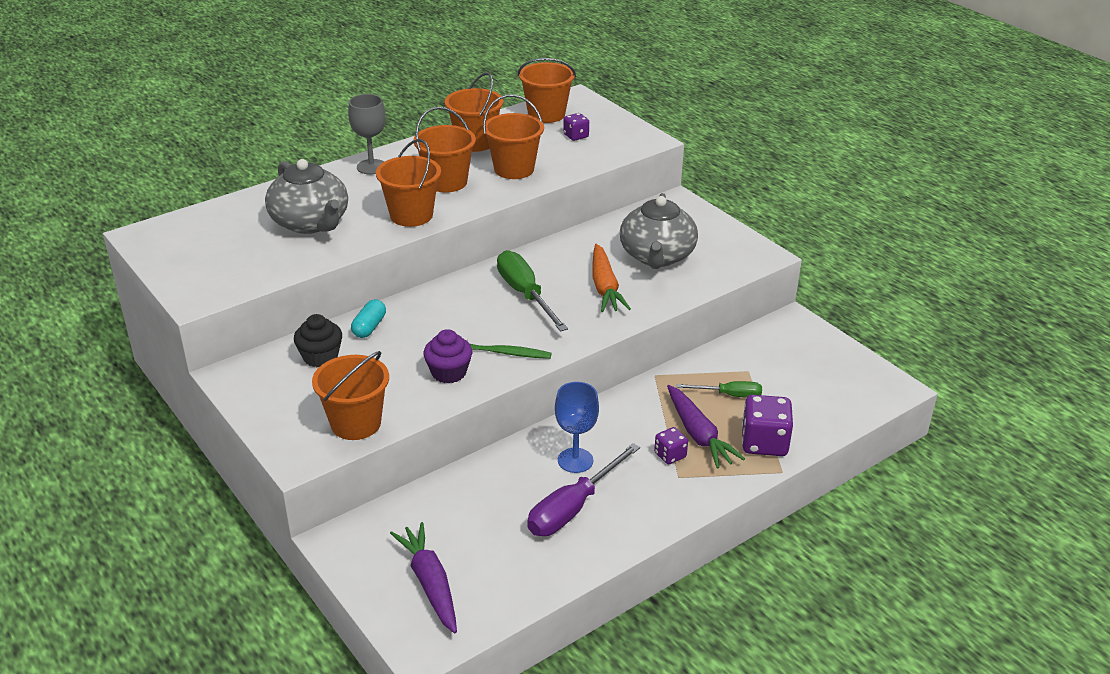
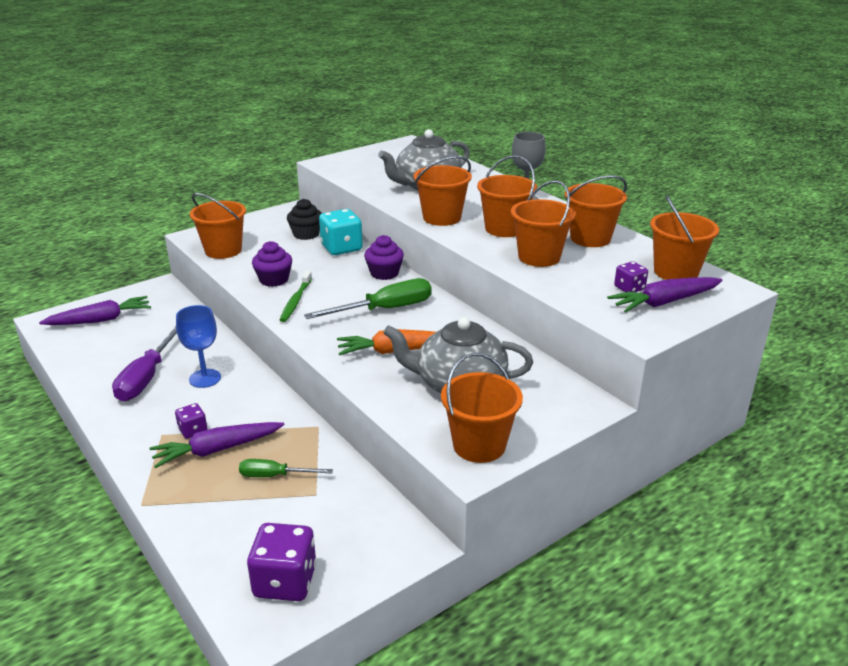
camera: 90 degrees right, 5 degrees down
(369, 327) = (341, 248): turquoise capsule -> turquoise dice
(442, 296) = (384, 273): none -> purple cupcake
(573, 508) = (147, 377): purple screwdriver -> purple screwdriver turned 120 degrees counterclockwise
(599, 125) = (664, 302): none -> purple carrot
(729, 395) = (275, 476): green screwdriver -> green screwdriver turned 90 degrees clockwise
(737, 250) = (479, 445): none -> orange bucket
(764, 443) = (189, 495): purple dice -> purple dice (285, 581)

